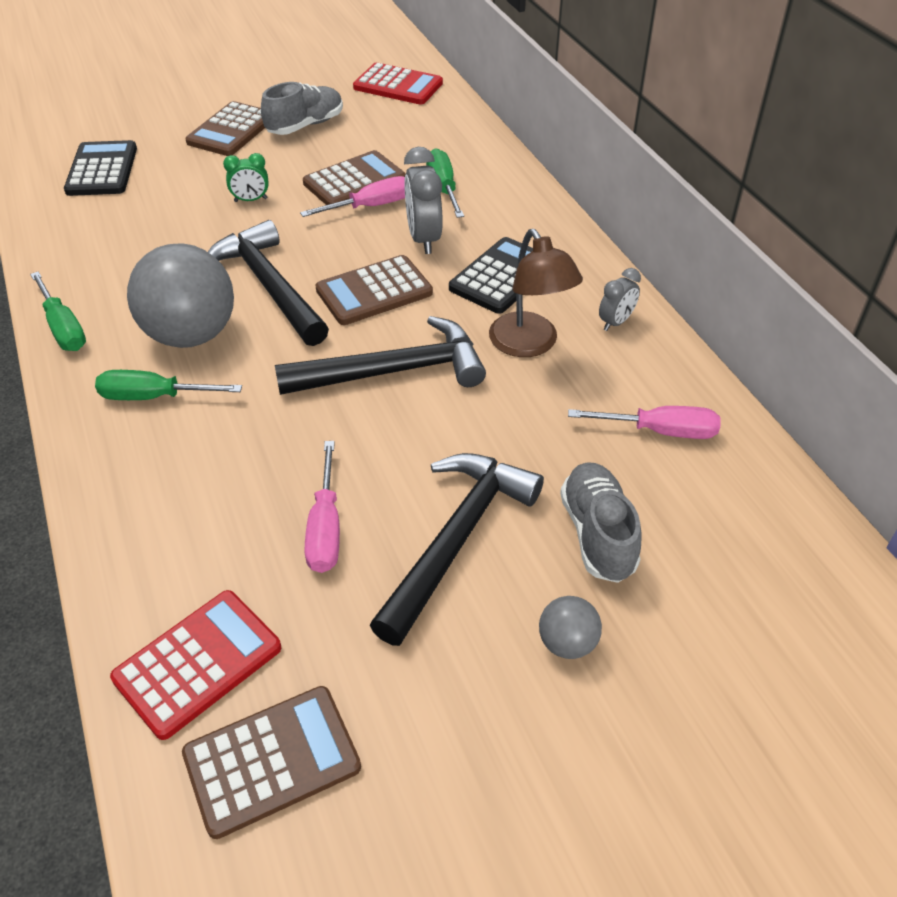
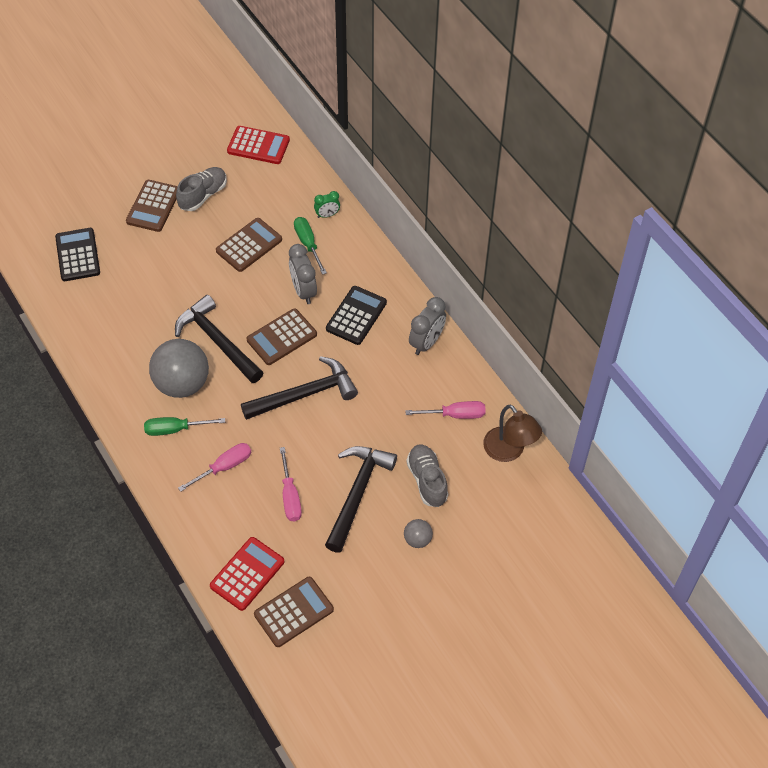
camera: 10 degrees left, 10 degrees up
(63, 328) = (104, 388): green screwdriver -> none
(251, 200) = (185, 271): green clock -> green clock (327, 215)
(370, 206) = (264, 267): pink screwdriver -> pink screwdriver (224, 467)
(529, 345) = (379, 365): brown lamp -> brown lamp (509, 451)
(616, 322) = (426, 342): grey clock -> grey clock, size x1.69

